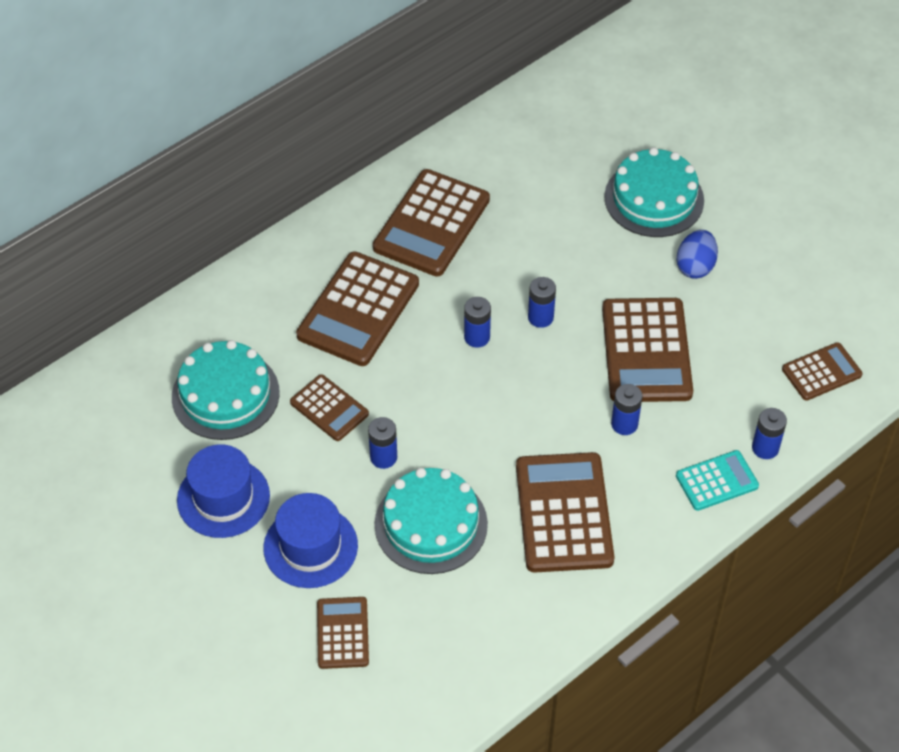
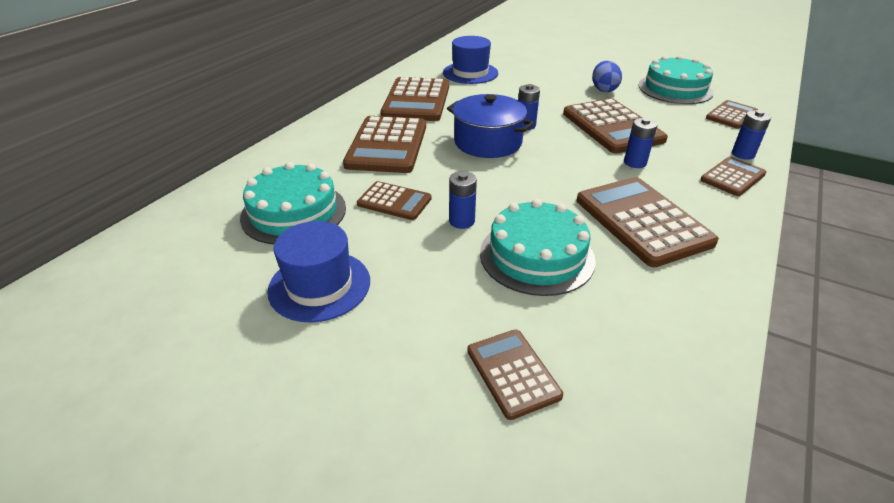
camera: 20 degrees left, 15 degrees down
(310, 547) = (431, 302): blue hat -> blue hat (470, 73)
(477, 337) = (488, 142): blue battery -> blue pot
(654, 198) = (551, 71): turquoise cake -> turquoise cake (675, 89)
(717, 481) = (732, 177): turquoise calculator -> brown calculator

